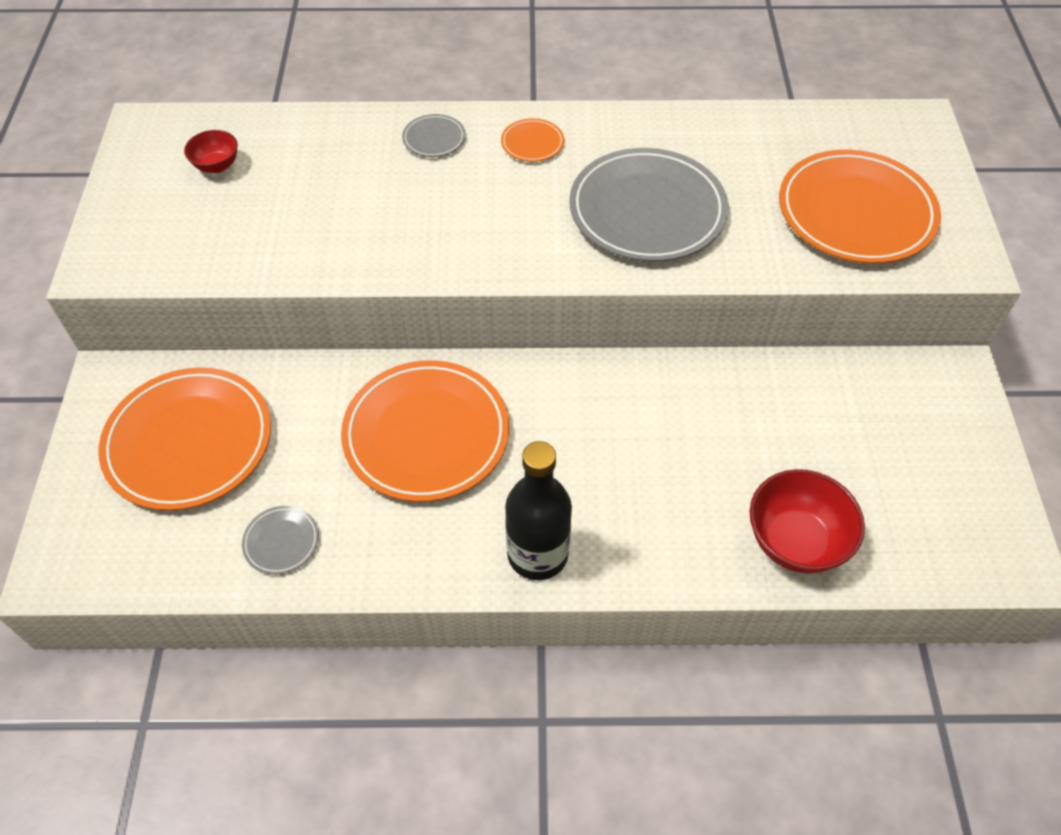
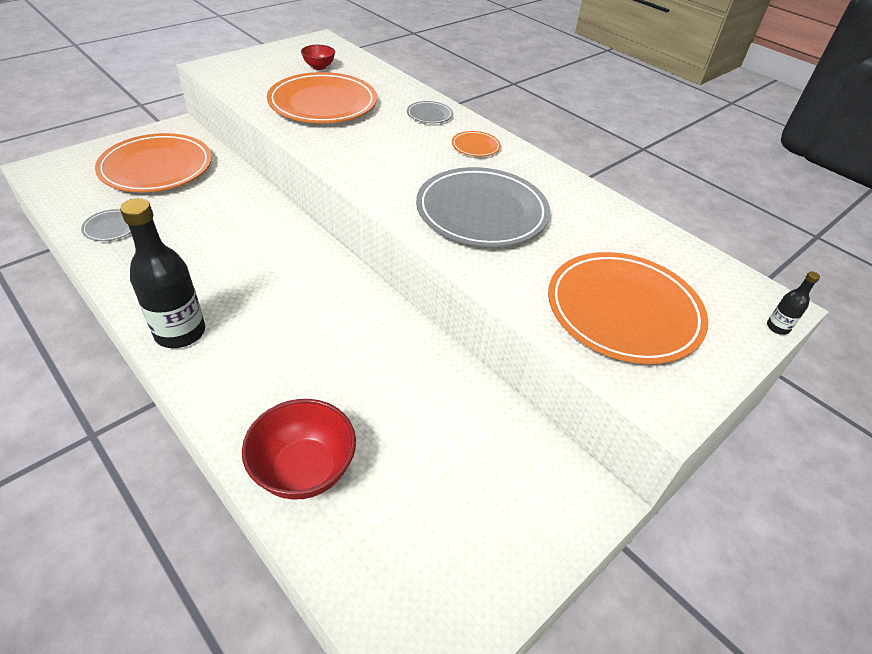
camera: 45 degrees right, 10 degrees down
(426, 434) = (237, 242): orange plate -> orange plate (323, 103)
(943, 140) = (777, 327): none -> black bottle

